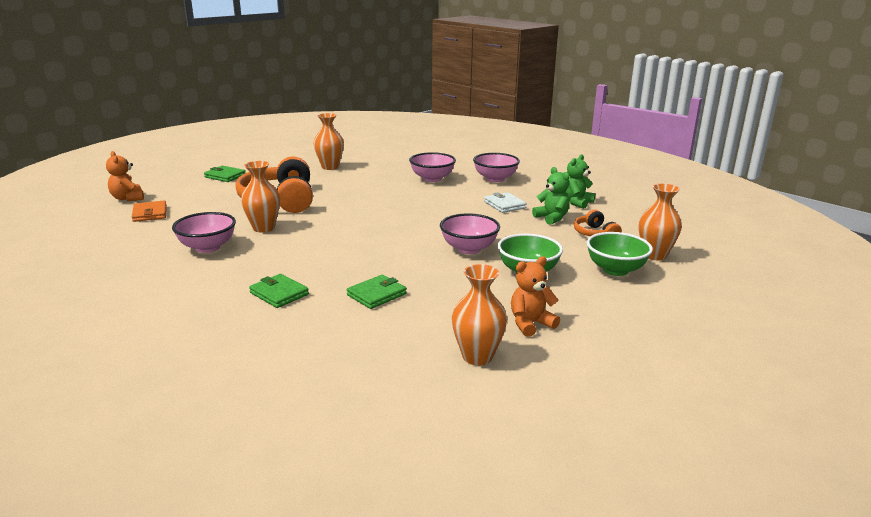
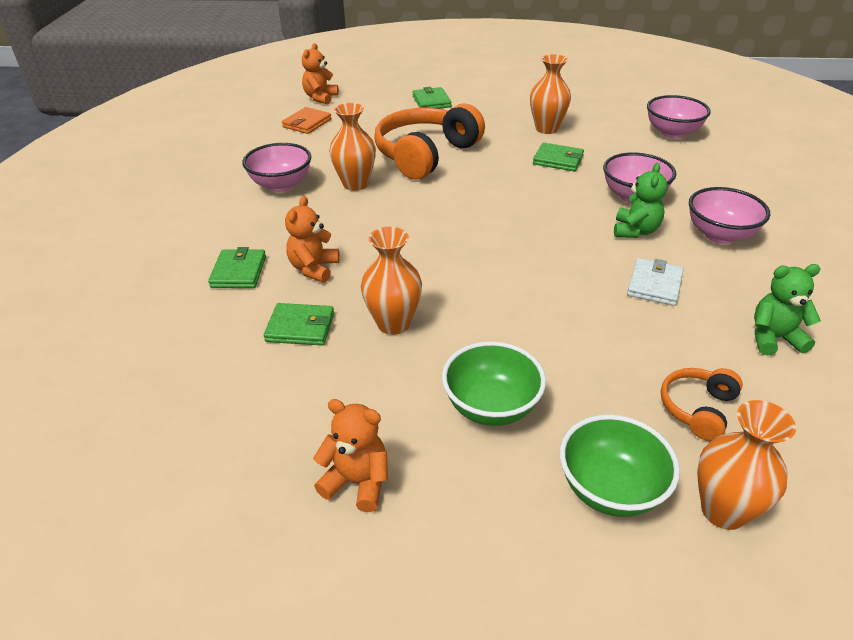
camera: 50 degrees right, 15 degrees up
(326, 271) = (314, 268): none -> orange teddy bear
(365, 177) = (558, 160): none -> green wallet
(469, 249) = (488, 327): pink bowl -> pink bowl (672, 133)
(477, 356) = (238, 477): orange vase -> orange vase (393, 324)
(551, 218) = (681, 343): green teddy bear -> green teddy bear (635, 231)

